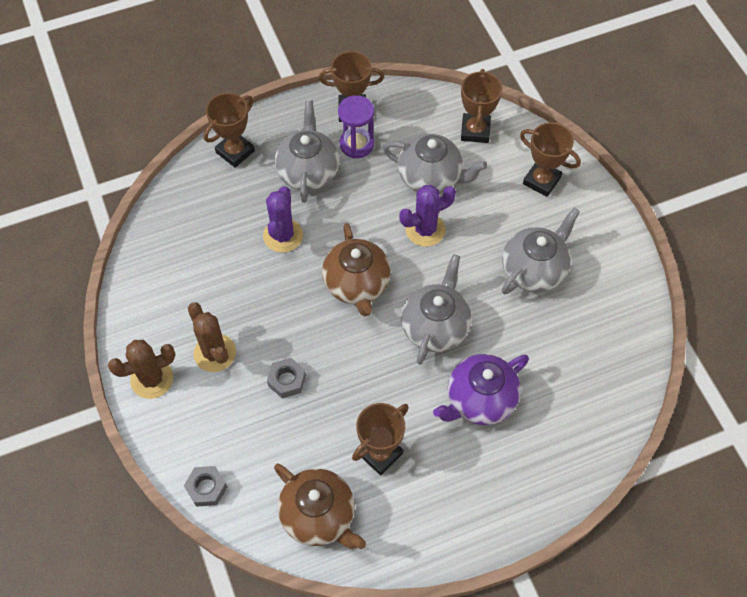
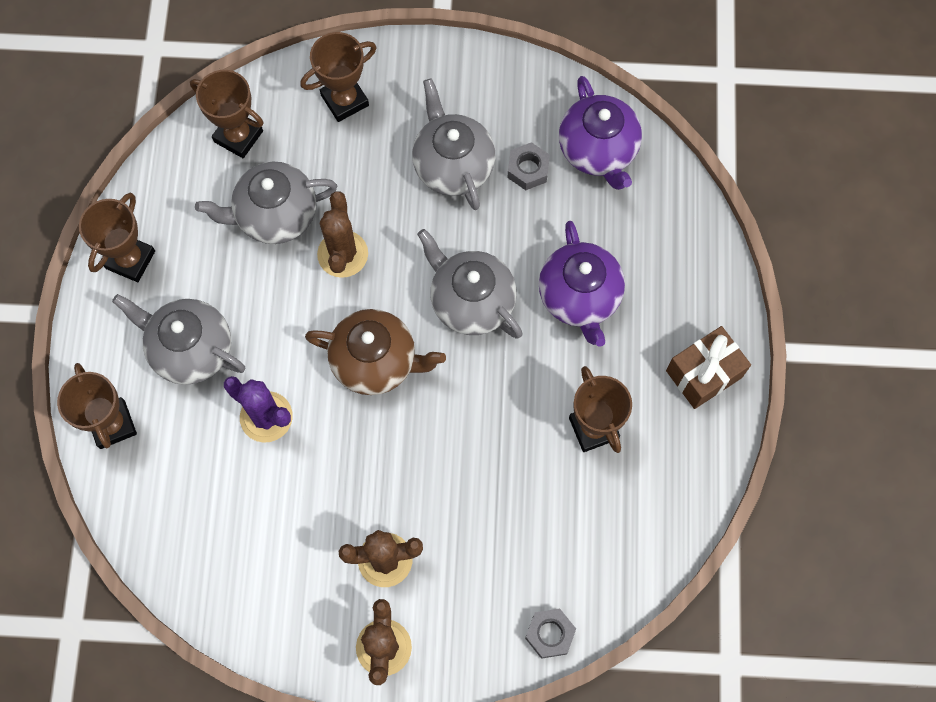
camera: 65 degrees left, 10 degrees up
(287, 380) = (459, 491): grey nut -> grey nut (528, 169)
(319, 515) = (635, 523): brown teapot -> none
(356, 144) = (183, 276): purple hourglass -> none
(425, 230) = (342, 254): purple cactus -> brown cactus
(430, 177) = (275, 215): grey teapot -> grey teapot turned 150 degrees counterclockwise
(466, 519) = (704, 374): none -> brown gift
(607, 363) = (598, 150): none -> purple teapot

